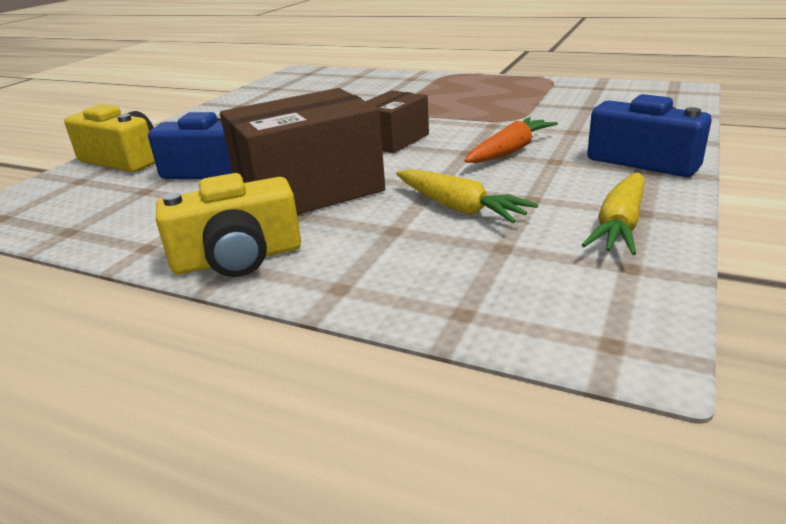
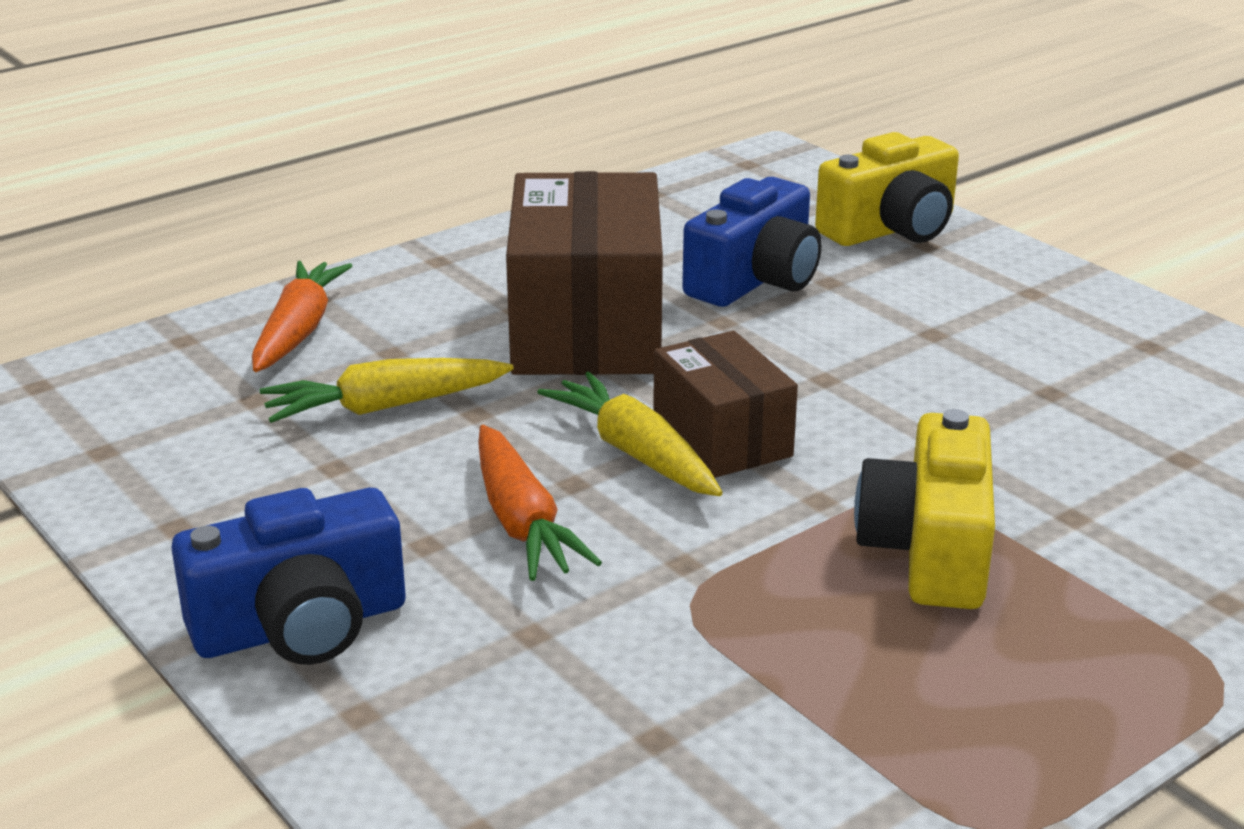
camera: 115 degrees right, 0 degrees up
(238, 258) = (451, 263): yellow camera -> yellow camera (929, 550)
(398, 271) = (298, 330): none -> orange carrot
(619, 225) = (176, 490): yellow carrot -> yellow carrot (634, 452)

